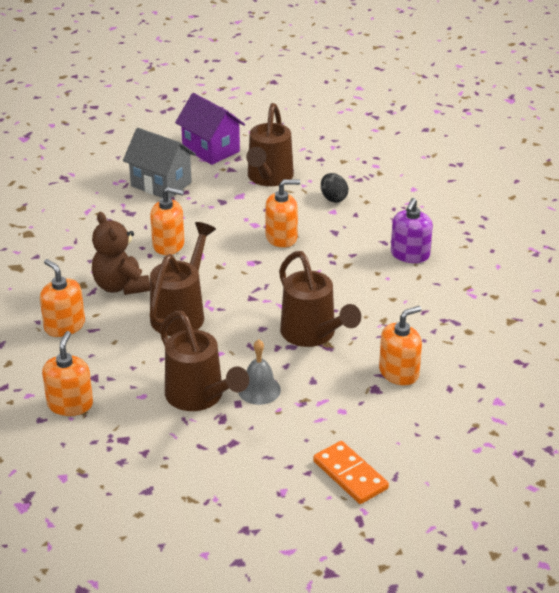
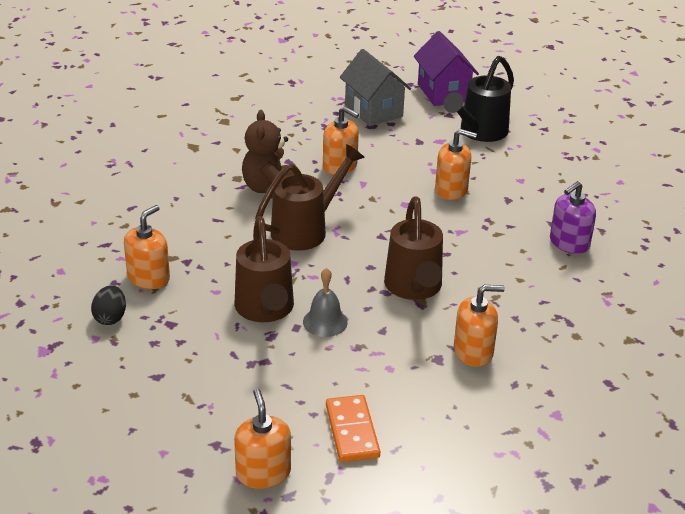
camera: 25 degrees right, 0 degrees up
(64, 326) = (195, 209): orange soap dispenser -> orange soap dispenser (263, 473)
(268, 178) = (479, 132): brown watering can -> black watering can
(333, 198) = (530, 168): black egg -> black egg (110, 318)

